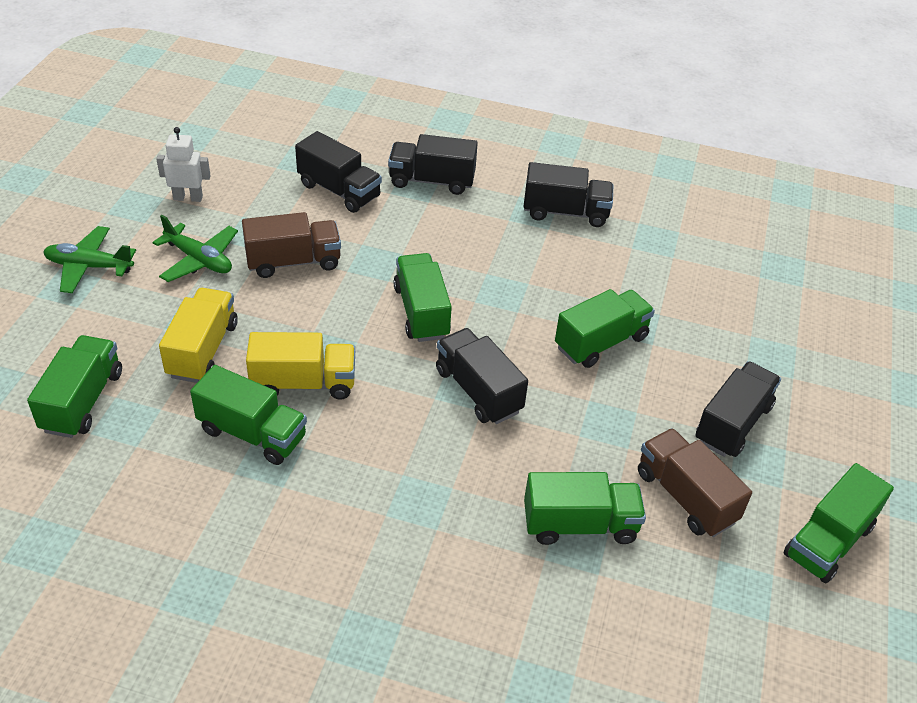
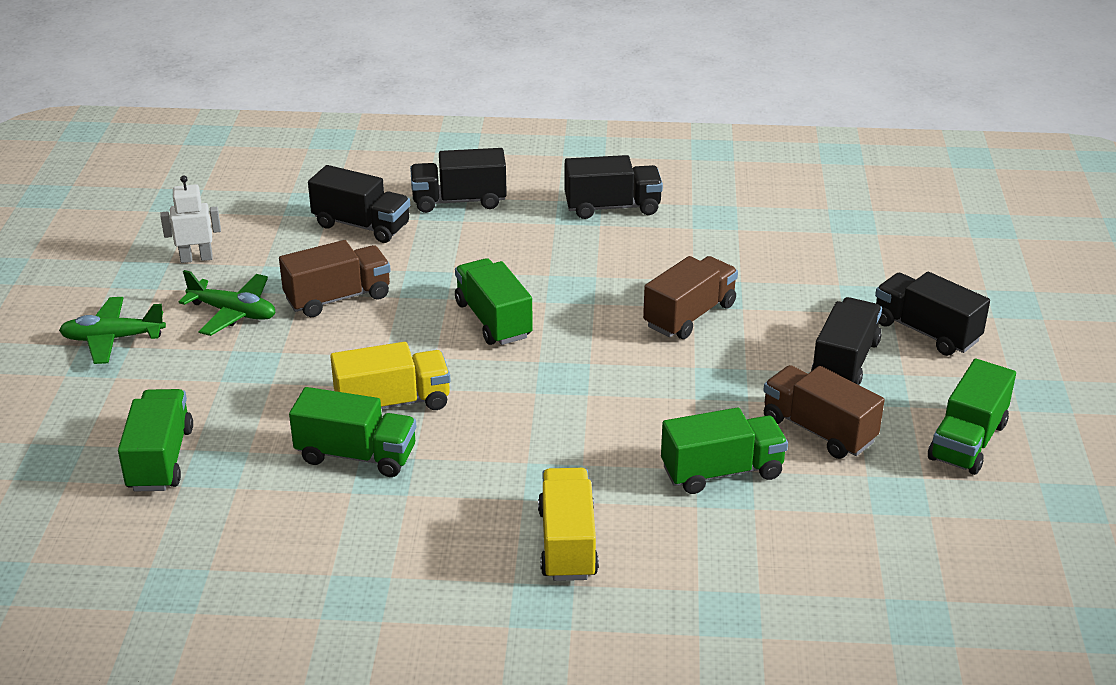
camera: 10 degrees left, 10 degrees down
(203, 350) = (272, 392): yellow truck -> yellow truck (567, 543)
(478, 391) = (579, 378): black truck -> black truck (926, 332)
(601, 342) = (689, 315): green truck -> brown truck

